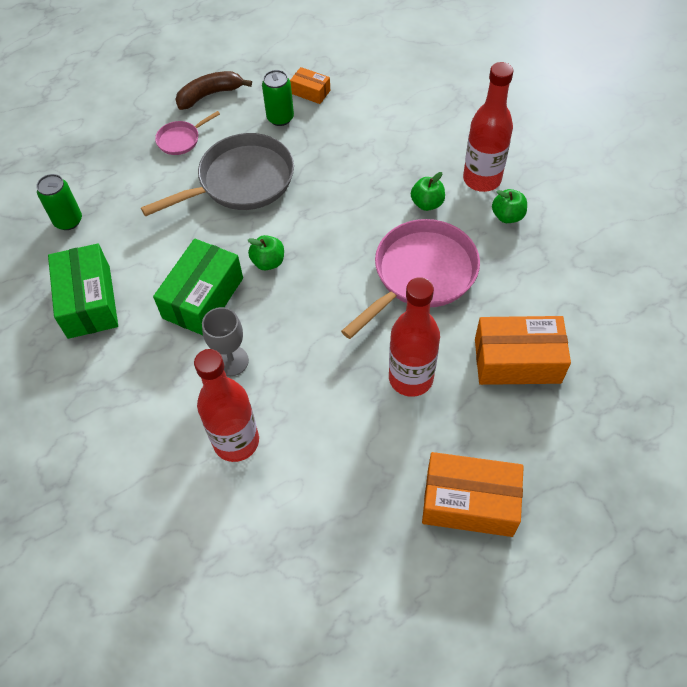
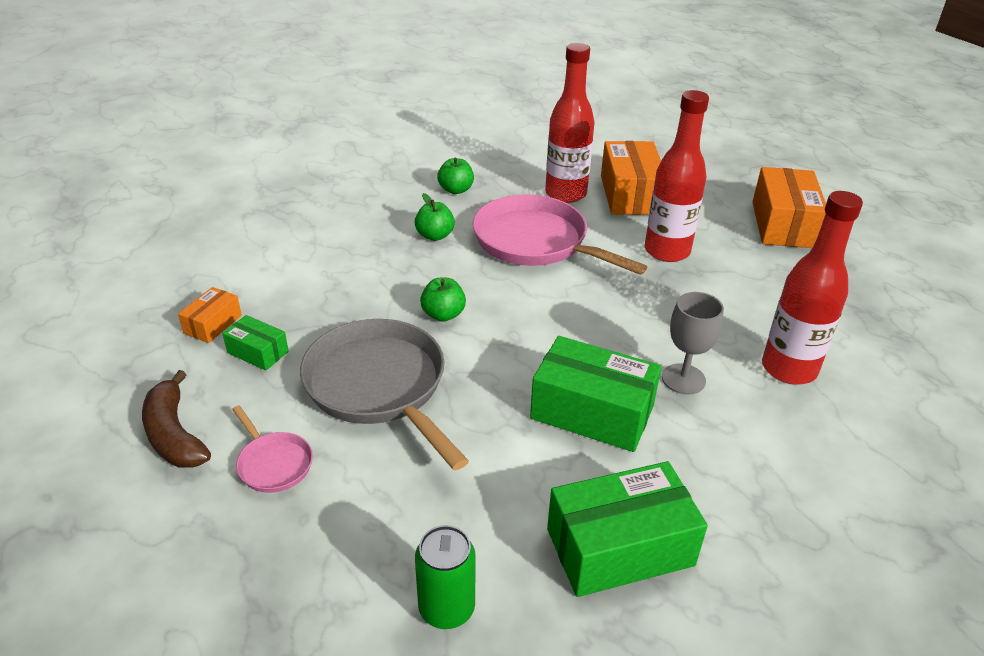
camera: 95 degrees left, 20 degrees down
(268, 262) = (526, 354): green apple -> green apple (443, 314)
(280, 118) = (258, 352): green can -> green box
(482, 179) = (403, 201): red bottle -> red bottle (565, 194)

